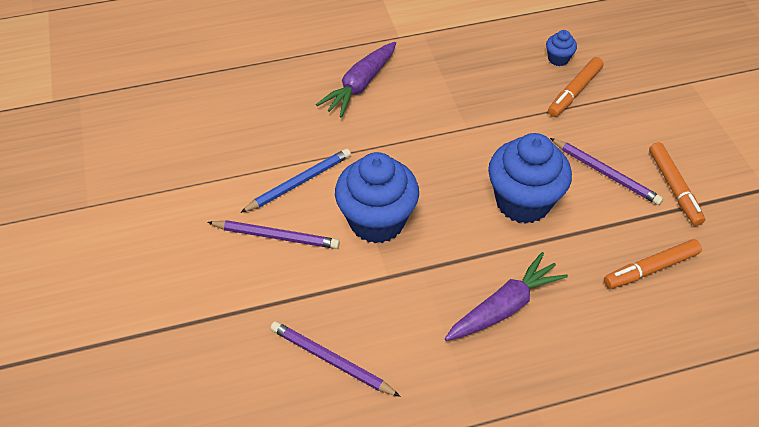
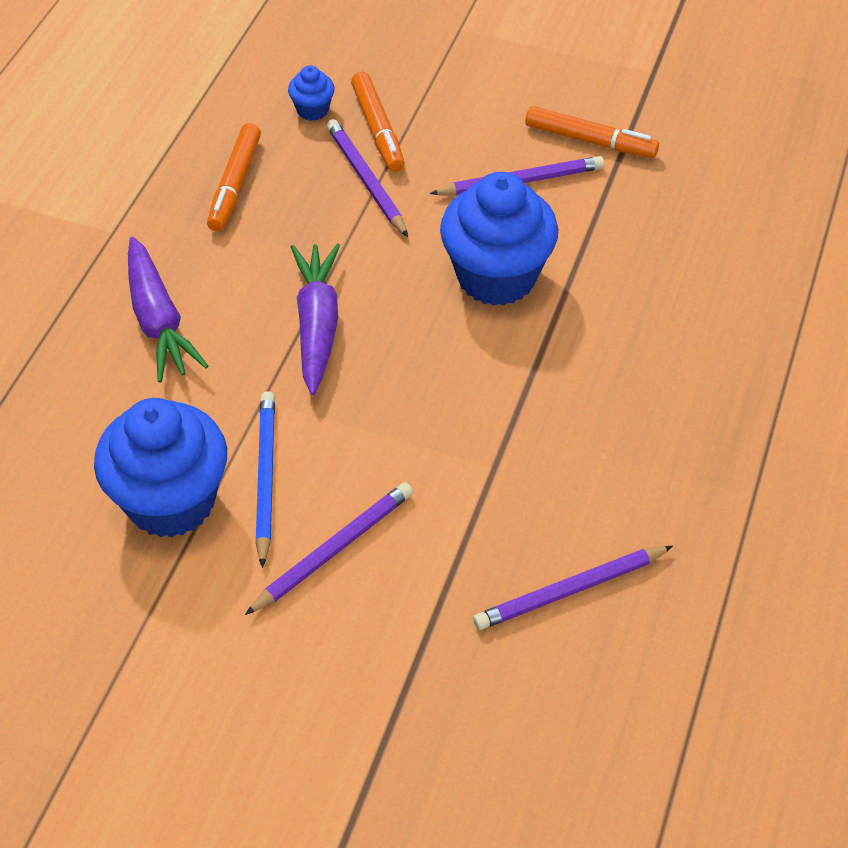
camera: 55 degrees left, 0 degrees up
(377, 221) = (402, 430): blue cupcake -> blue cupcake (171, 501)
(504, 306) = (625, 382): purple carrot -> purple carrot (317, 325)
(533, 108) = (366, 180): none -> purple pencil
(650, 269) = (676, 229): orange marker -> orange marker (235, 184)

